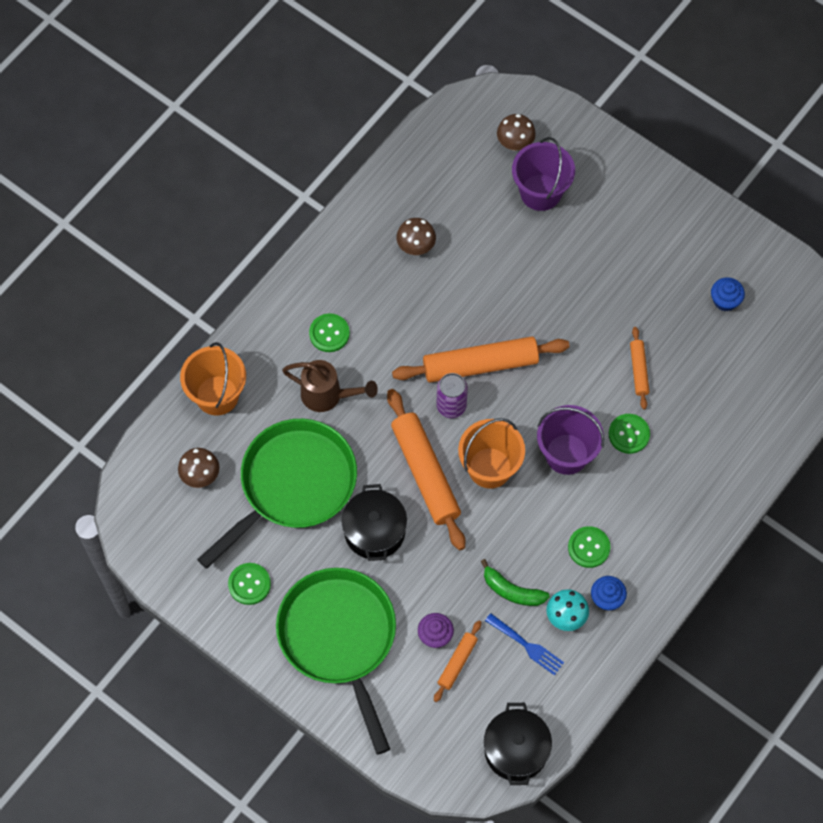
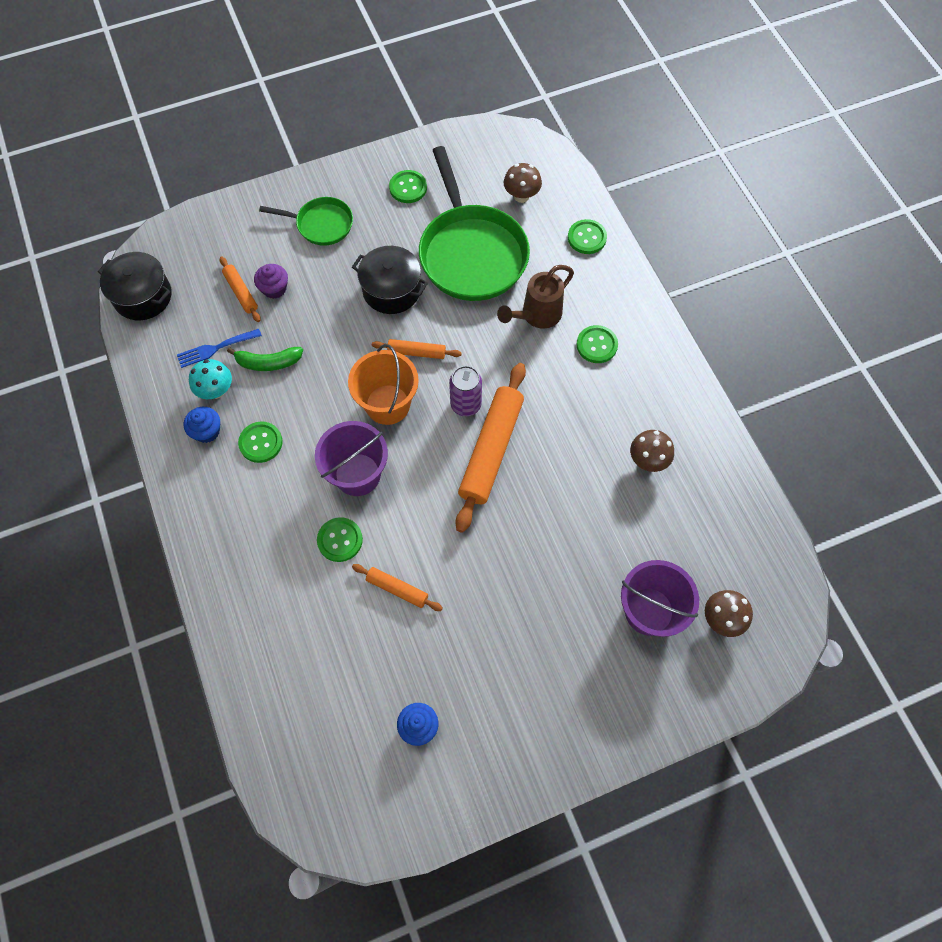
camera: 120 degrees right, 0 degrees up
(217, 395) = (587, 238): orange bucket -> green button
(339, 638) = (321, 224): green pan -> green pan, size x0.52
(425, 473) = (416, 352): orange rolling pin -> orange rolling pin, size x0.50
(512, 590) = (268, 362): green banana -> green banana turned 150 degrees counterclockwise

